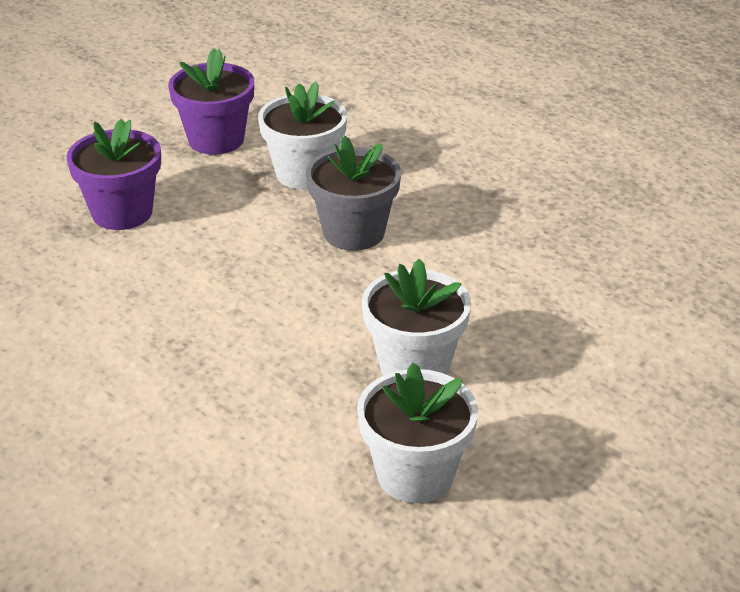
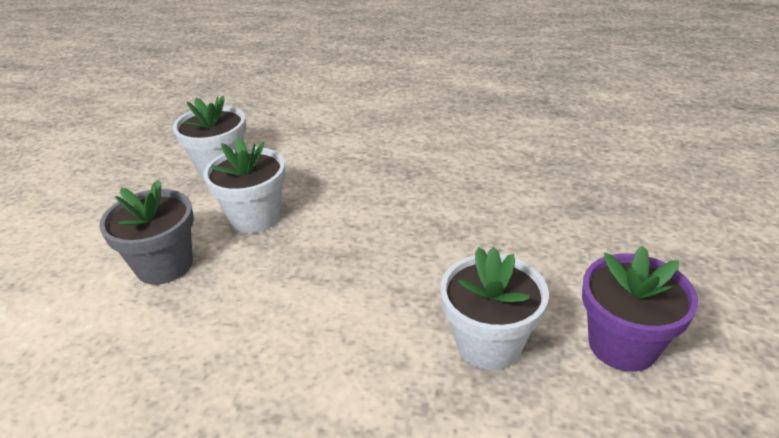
camera: 150 degrees right, 0 degrees up
(122, 212) = (573, 231): purple flower pot -> none
(354, 232) = (380, 297): grey flower pot -> grey flower pot (164, 265)

